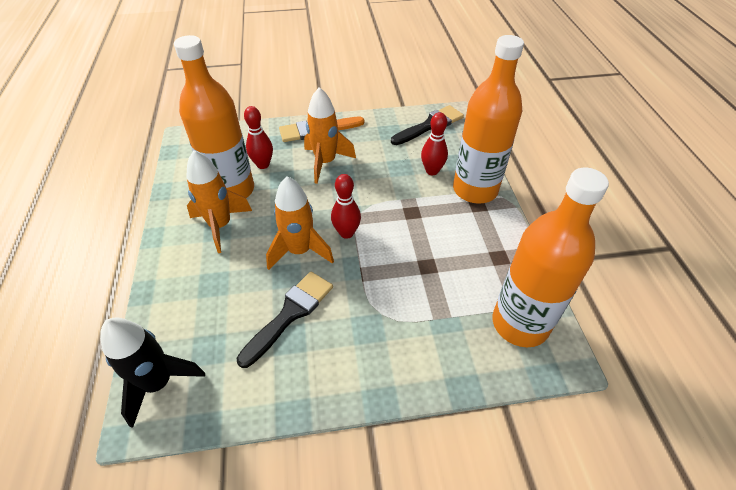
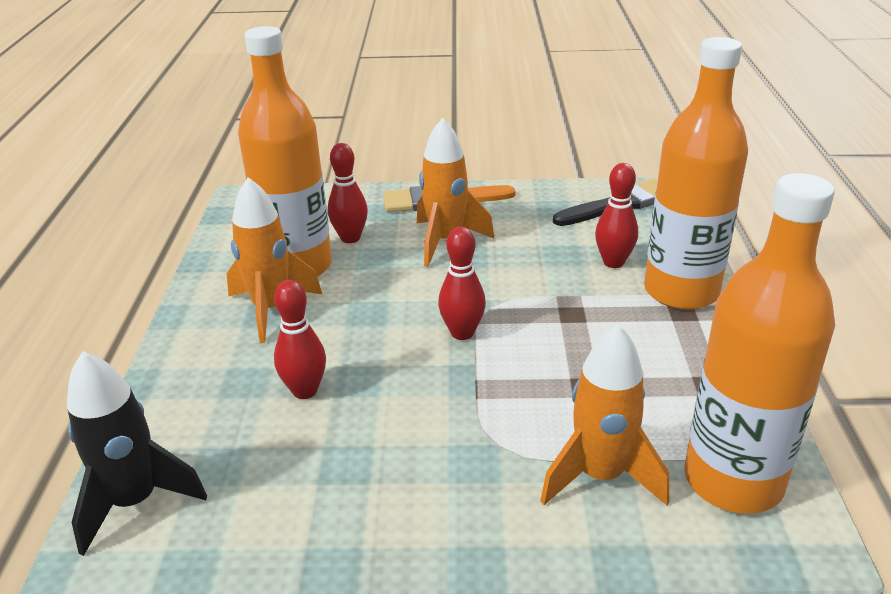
camera: 10 degrees right, 15 degrees down
(254, 287) = (305, 391): none -> red bowling pin
(290, 314) = (353, 431): black brush -> none
(300, 251) = (385, 351): orange rocket -> orange rocket (600, 476)

